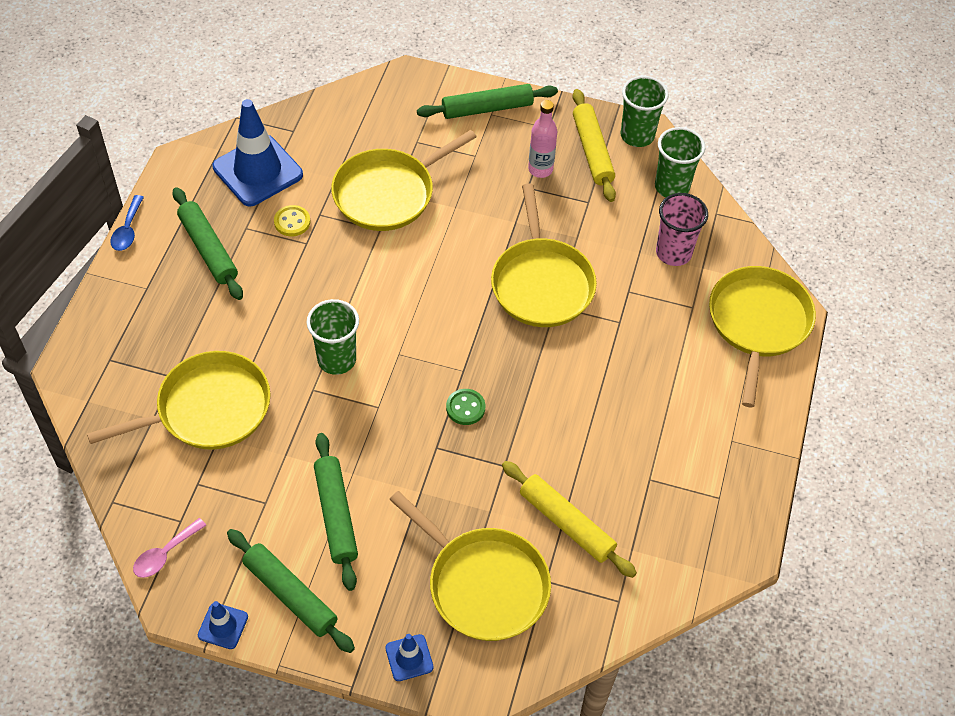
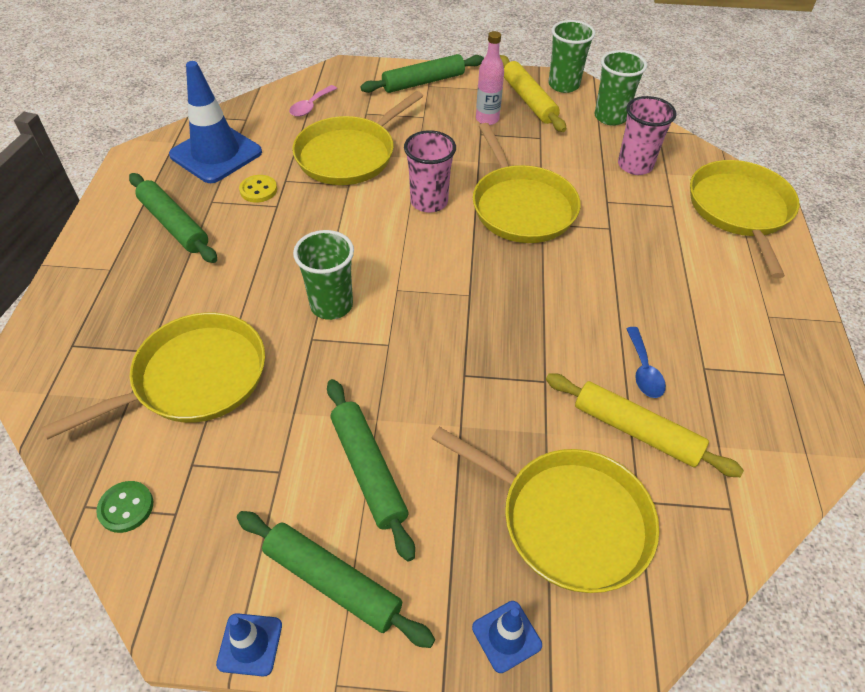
camera: 10 degrees left, 5 degrees down
(128, 230) = (85, 220): blue spoon -> blue spoon (643, 370)
(165, 554) = (159, 561): pink spoon -> pink spoon (310, 106)
(453, 263) = (429, 202): none -> pink cup
(465, 408) = (483, 330): green button -> green button (126, 507)

